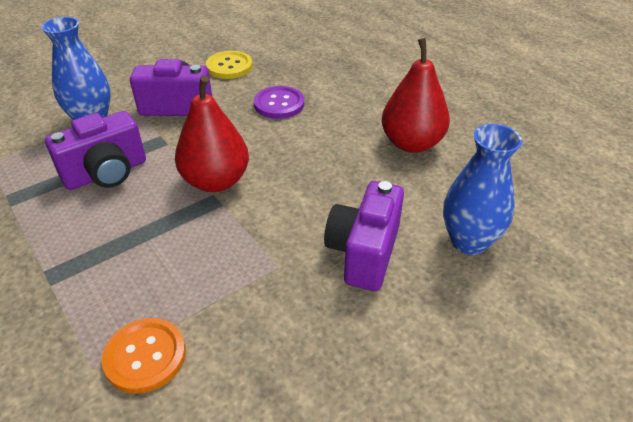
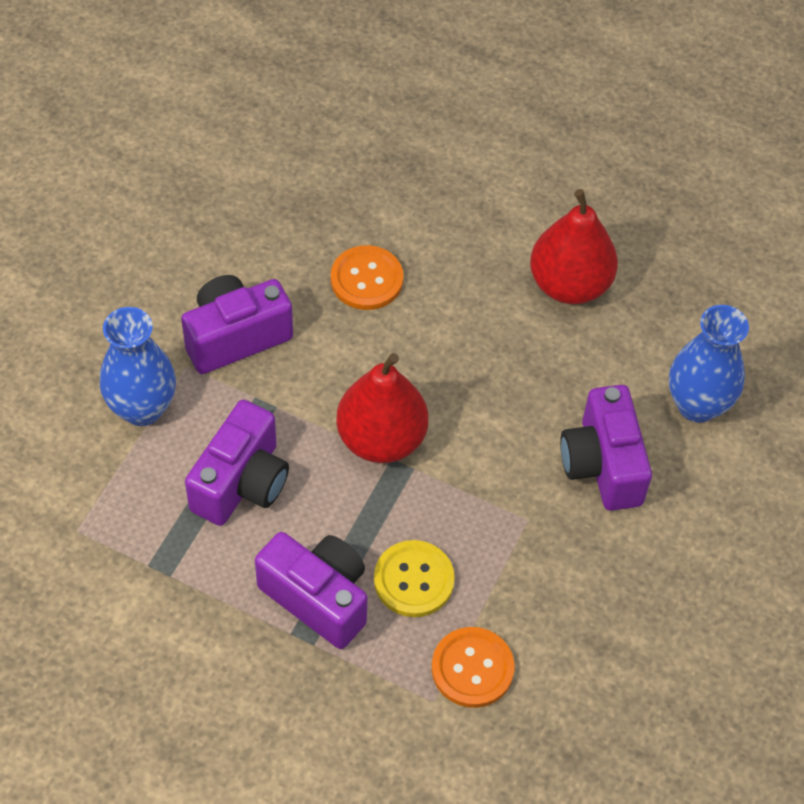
camera: 30 degrees left, 15 degrees up
(84, 256) = (318, 598): none -> purple camera
(229, 66) = (246, 231): yellow button -> yellow button (413, 580)
(279, 104) = (366, 279): purple button -> orange button

